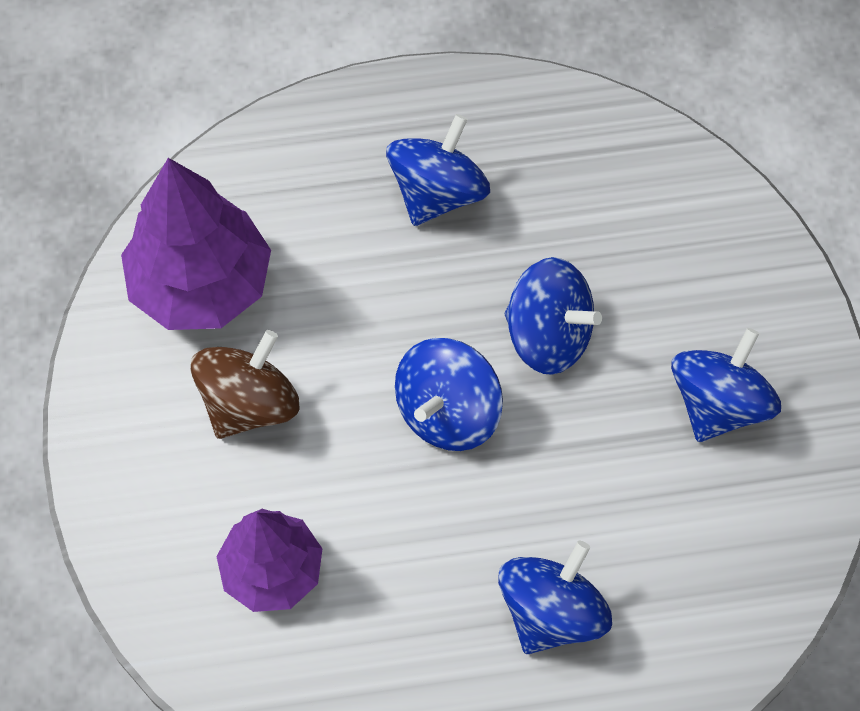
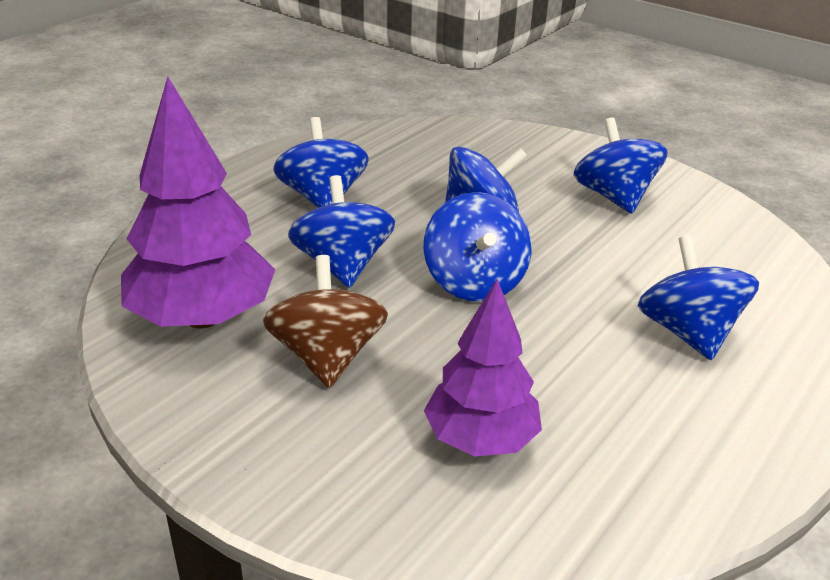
camera: 45 degrees left, 30 degrees down
(363, 304) = (342, 265): none -> blue spinning top

